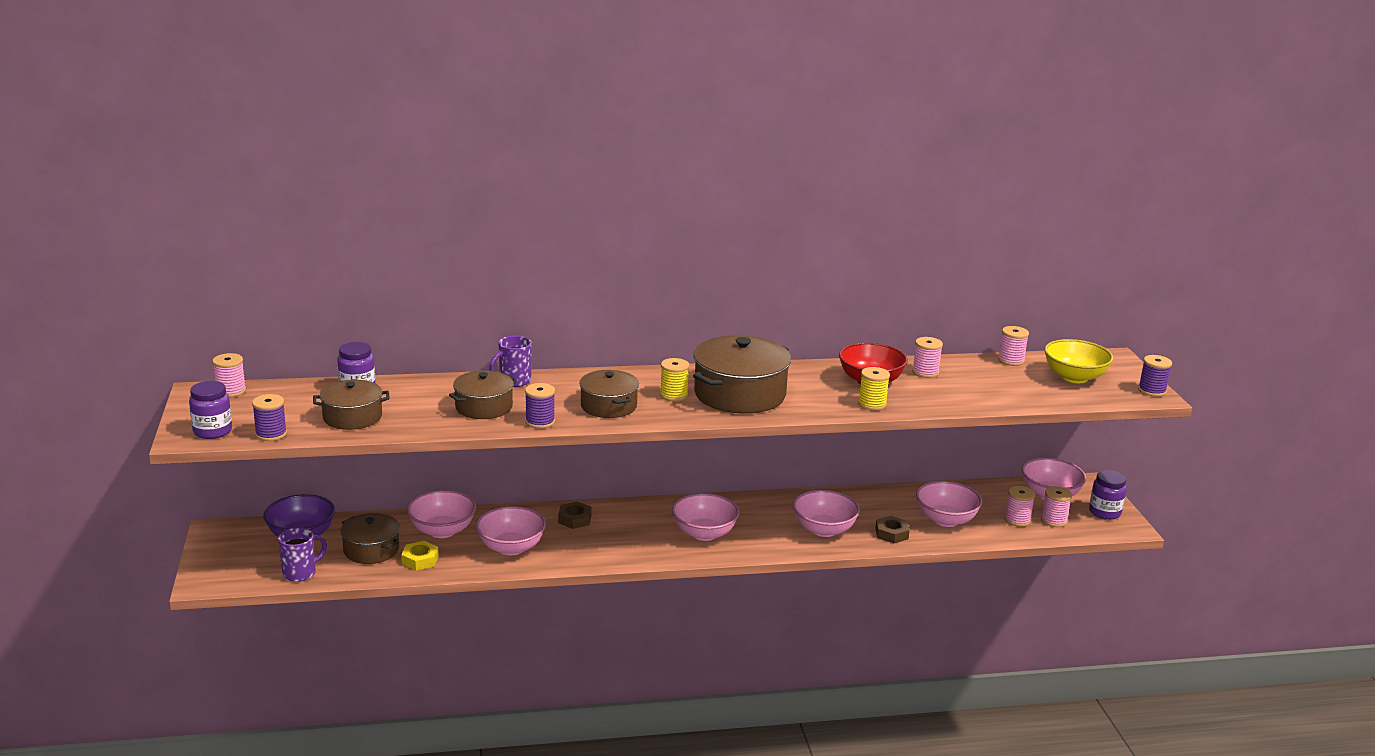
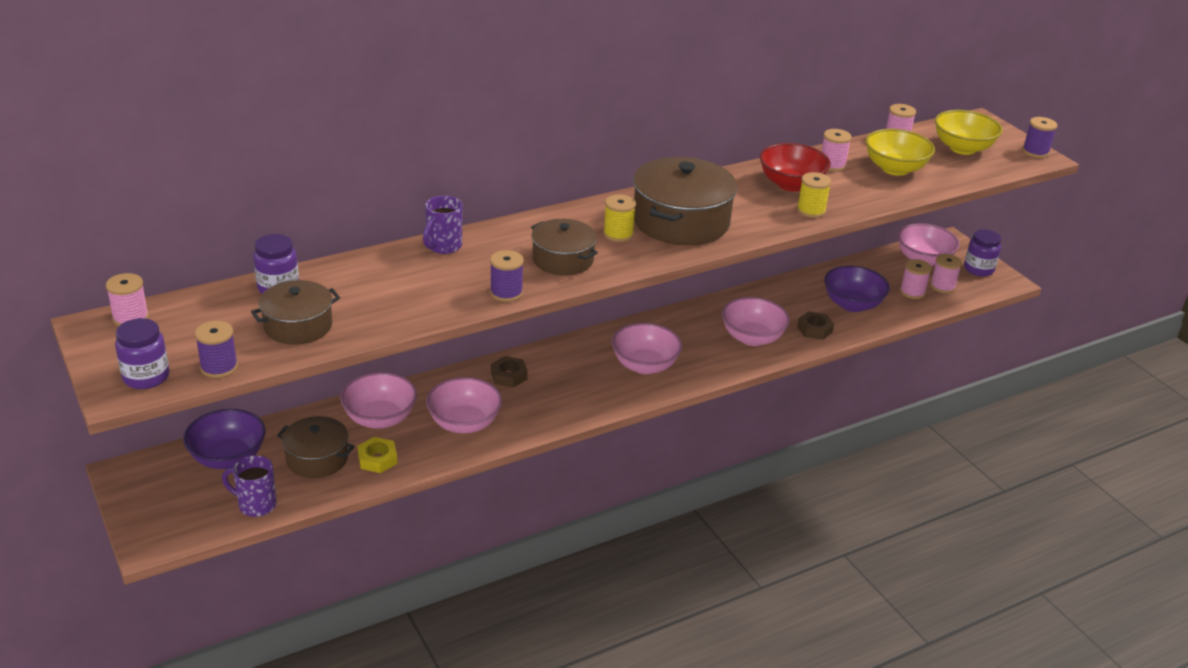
camera: 20 degrees left, 10 degrees up
(301, 573) = (256, 505): purple mug -> purple mug turned 105 degrees counterclockwise
(484, 407) = (434, 285): brown pot -> none
(946, 520) = (852, 304): pink bowl -> purple bowl
(987, 384) = (895, 169): none -> yellow bowl

